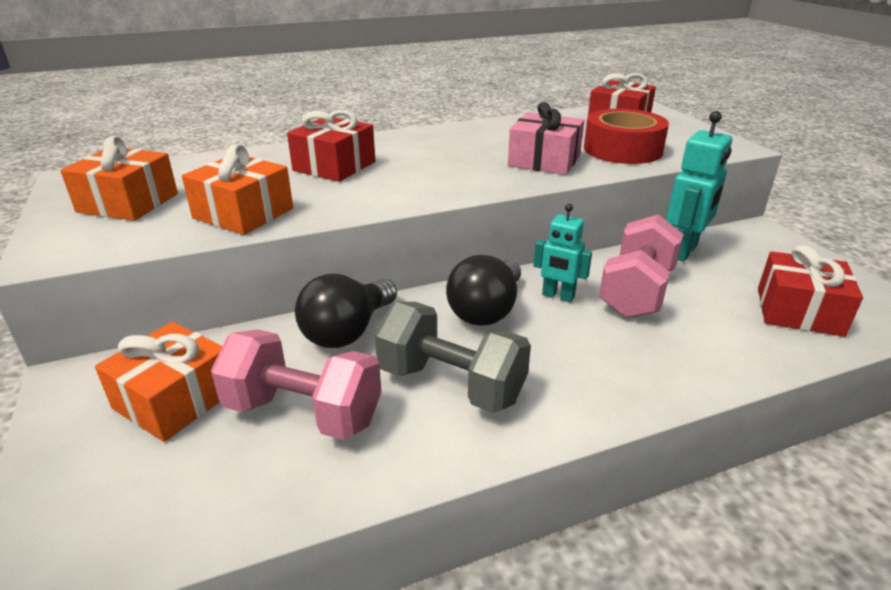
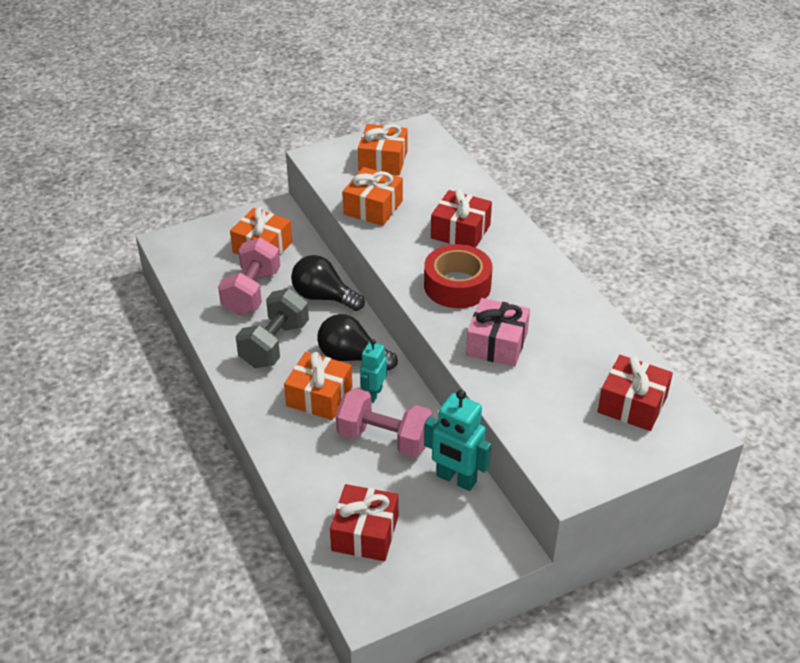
camera: 85 degrees right, 10 degrees up
(569, 340) = (319, 396): none -> orange gift
(622, 150) = (538, 397): red tape -> red tape (457, 285)

